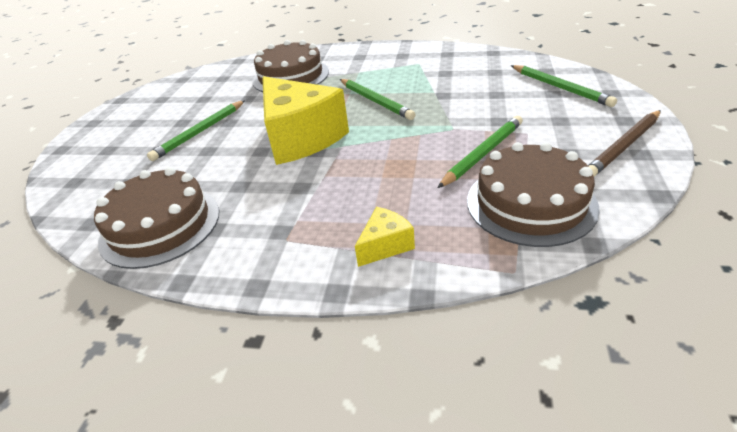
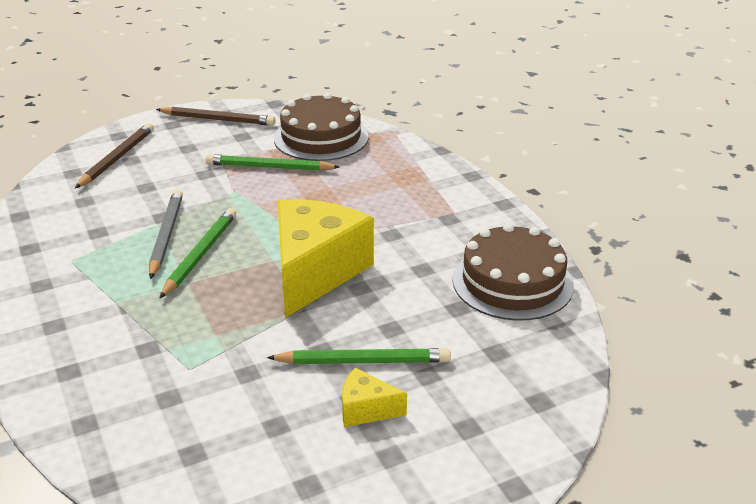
camera: 130 degrees left, 5 degrees down
(291, 76) = (155, 365): brown cake -> none
(385, 245) = (416, 173): yellow cheese -> yellow cheese (366, 409)
(414, 93) = (166, 235): none -> grey pencil
(560, 88) = (117, 158): green pencil -> brown pencil

